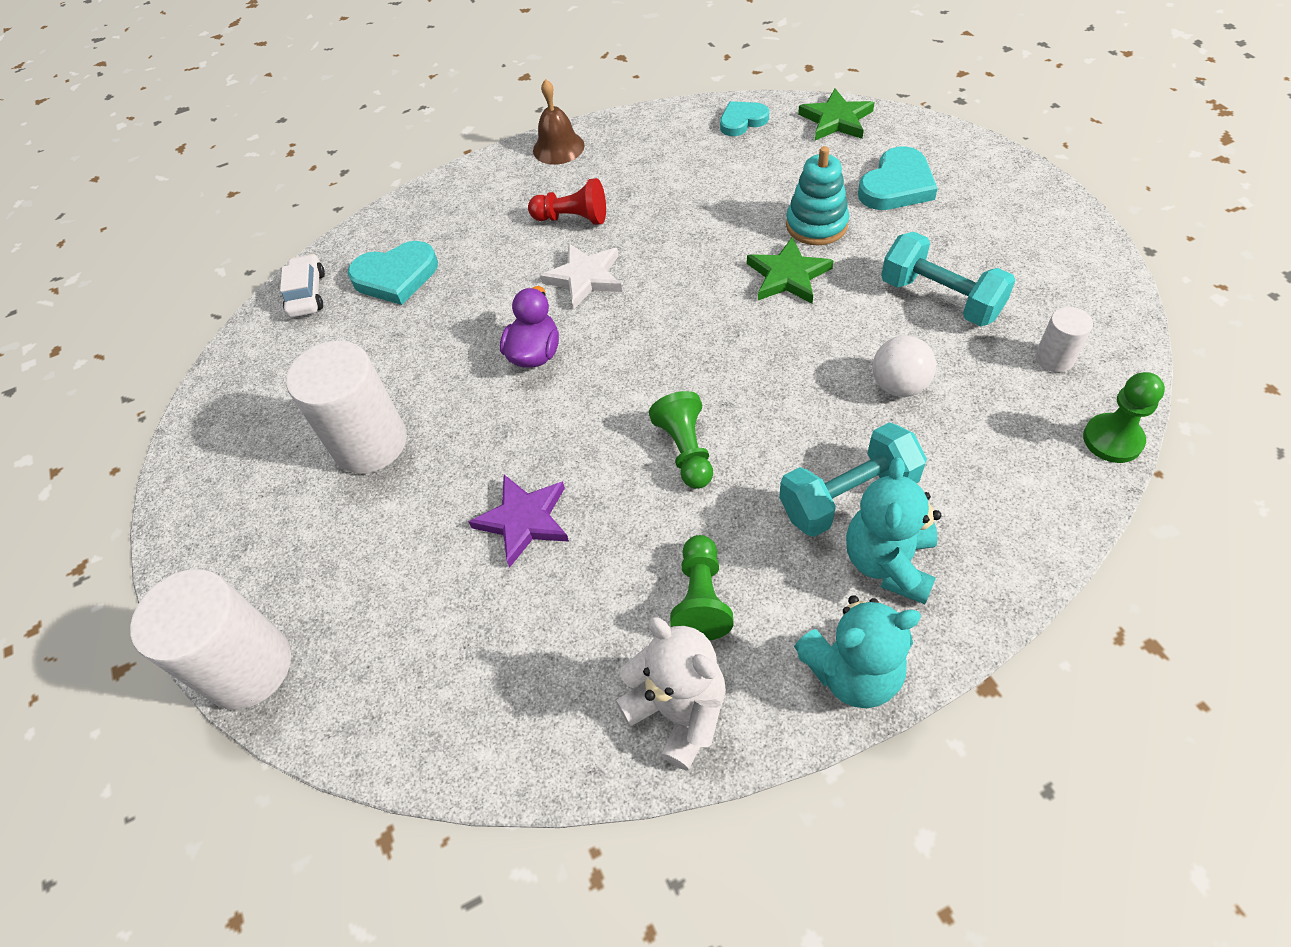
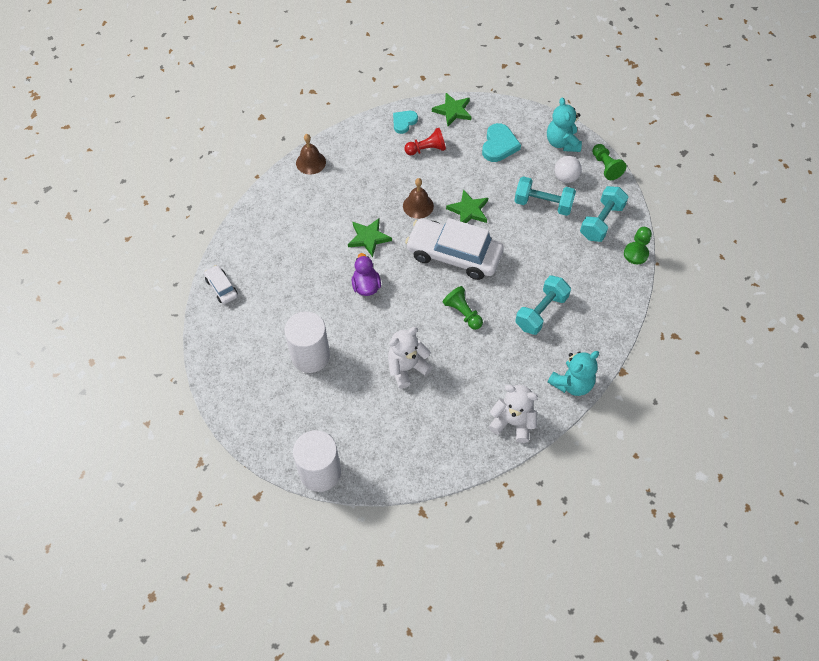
camera: 30 degrees left, 5 degrees up
(396, 276) = (266, 264): turquoise heart -> none
(524, 520) = (407, 368): purple star -> white teddy bear
(572, 218) = (343, 205): red pawn -> red pawn (426, 149)
(585, 278) = (368, 238): white star -> green star
(699, 248) = (418, 206): none -> brown bell
(701, 598) = (500, 375): green pawn -> green pawn (605, 167)
(722, 343) = (454, 255): none -> white car
(816, 225) = (470, 178): turquoise stacking toy -> none
(888, 562) = (568, 335): turquoise teddy bear -> turquoise teddy bear (562, 143)
(899, 385) = (541, 254): white ball -> white ball (565, 177)
(1054, 358) = (601, 222): white cylinder -> turquoise dumbbell

